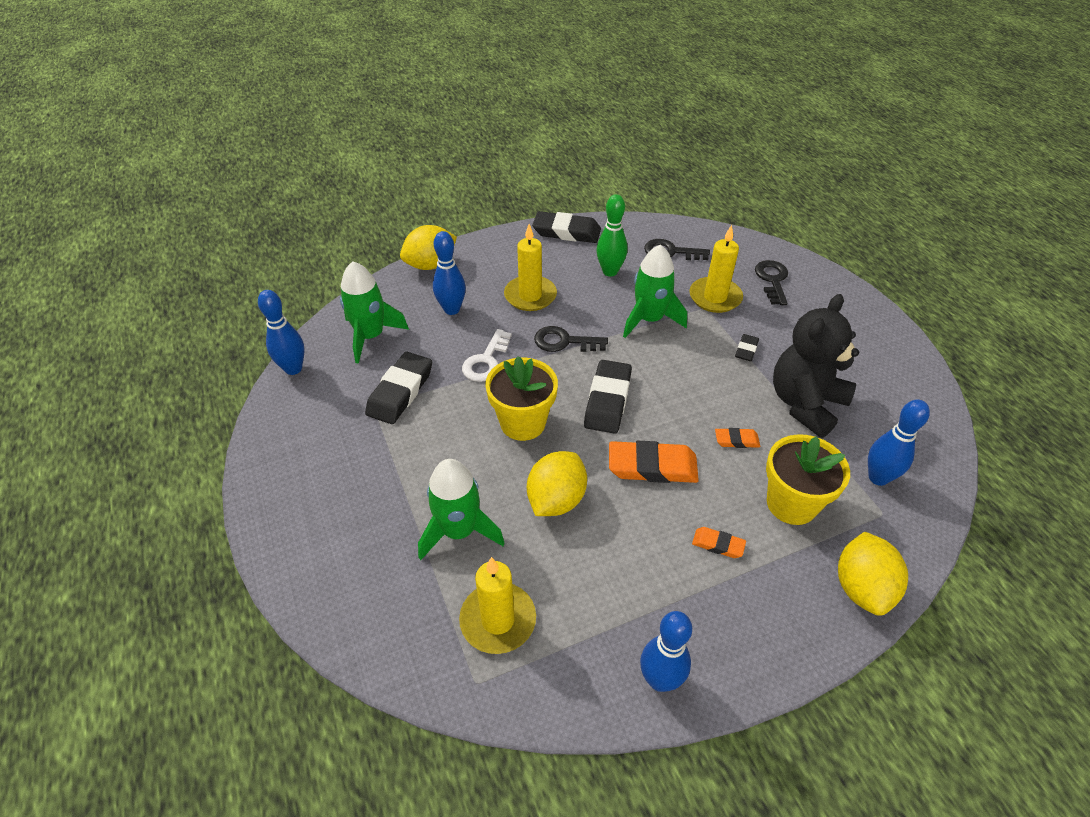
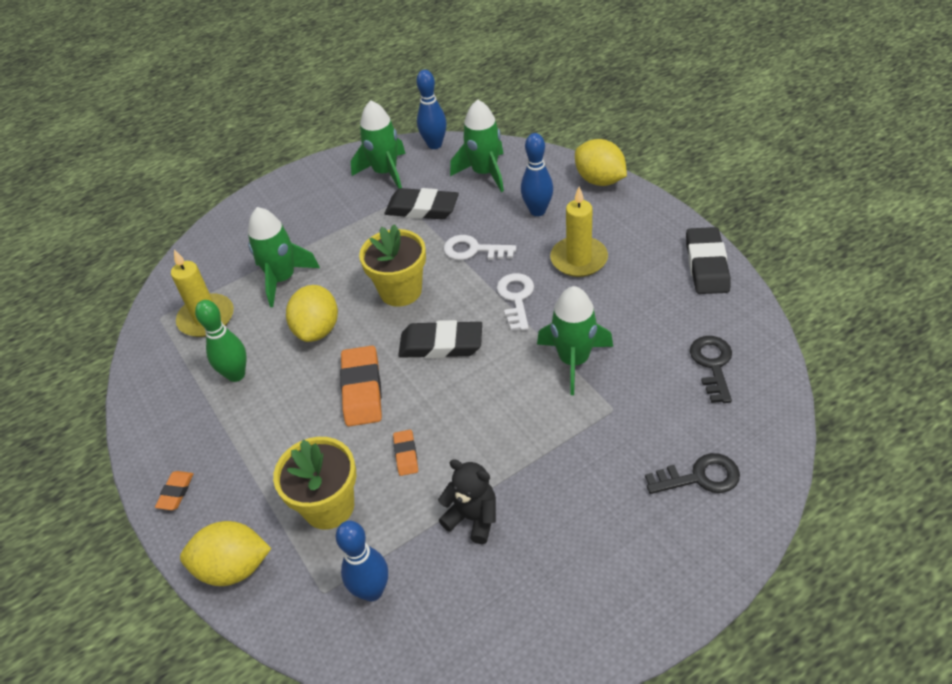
camera: 85 degrees right, 0 degrees up
(316, 416) = (385, 172): none -> green rocket
(556, 500) = (317, 329): yellow lemon -> yellow lemon turned 75 degrees clockwise
(564, 342) = (516, 298): black key -> white key
(610, 271) = (647, 314): green bowling pin -> green bowling pin (236, 375)
(660, 680) = (154, 420): blue bowling pin -> none
(715, 297) = (638, 417): yellow candle -> none
(718, 544) = (277, 448): orange eraser -> orange eraser (176, 492)
(746, 350) = (550, 455): black eraser -> none
(805, 404) = (473, 518): black teddy bear -> black teddy bear, size x0.58

